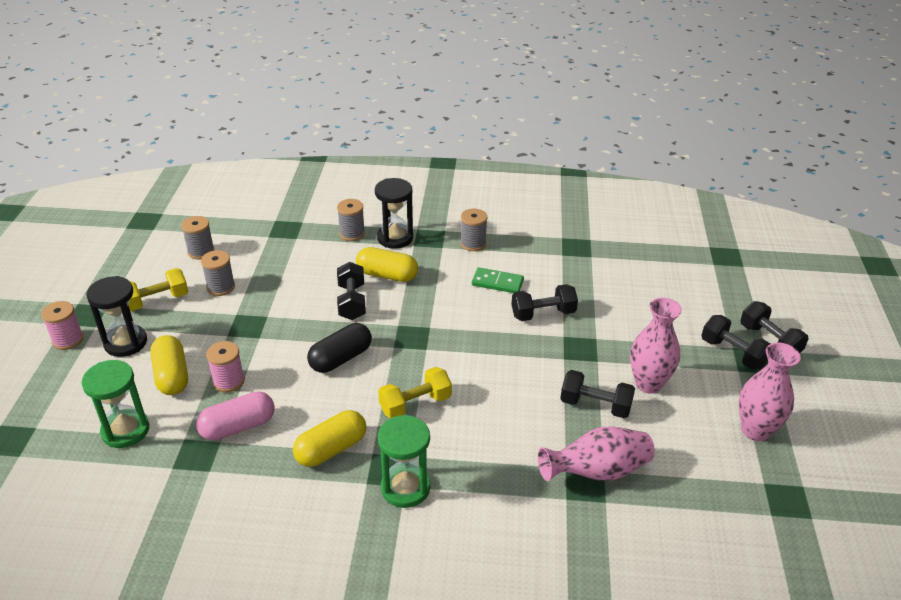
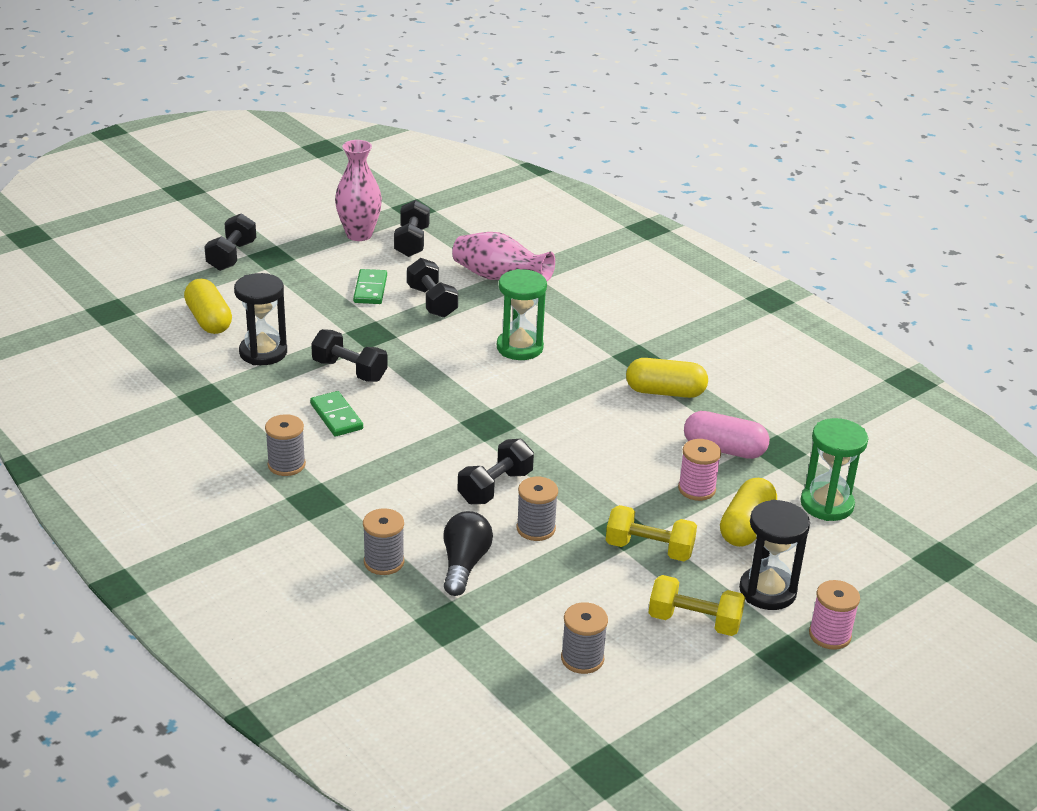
camera: 135 degrees left, 5 degrees down
(221, 287) = (608, 592): grey spool -> grey spool (536, 528)
(312, 255) = (464, 564): none -> black light bulb
(340, 358) = (574, 446): black capsule -> none
(387, 275) = (422, 490): yellow capsule -> yellow capsule (209, 320)
(395, 238) = (349, 524): black hourglass -> black hourglass (263, 352)
(405, 488) = (640, 342): green hourglass -> green hourglass (519, 348)
(415, 404) = (561, 379): yellow dumbbell -> yellow dumbbell (649, 549)
(648, 384) = (370, 289): pink vase -> green domino
(732, 353) = (274, 266): black dumbbell -> black dumbbell (412, 242)

